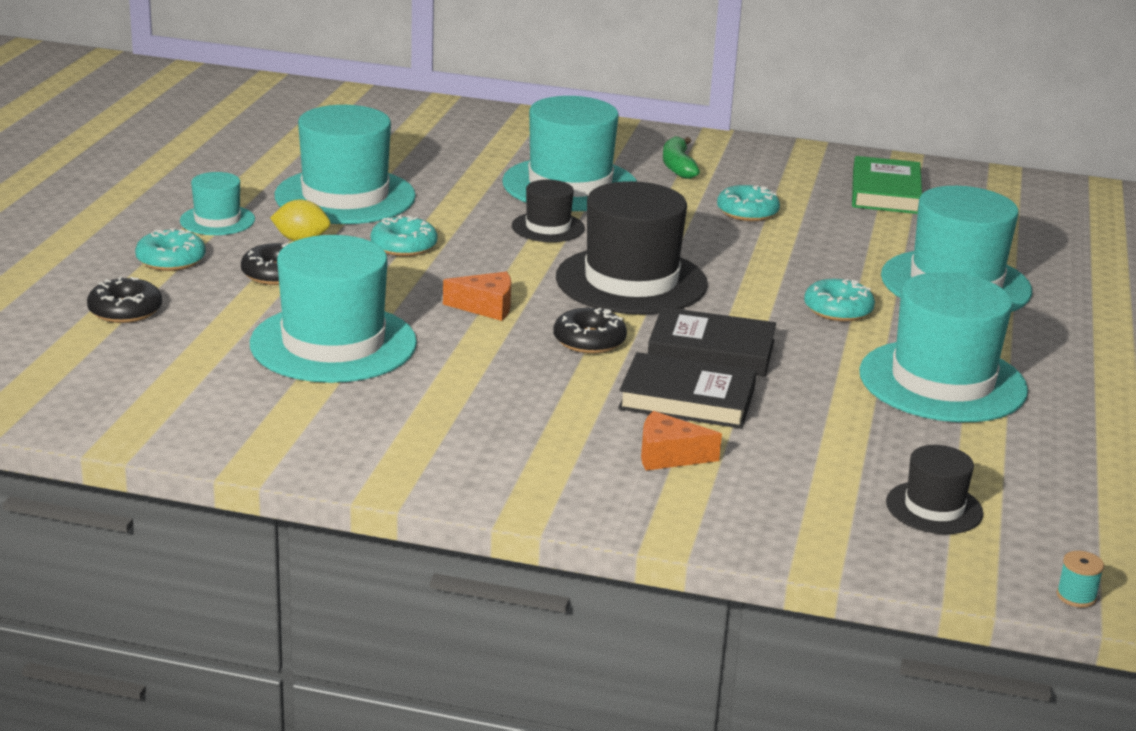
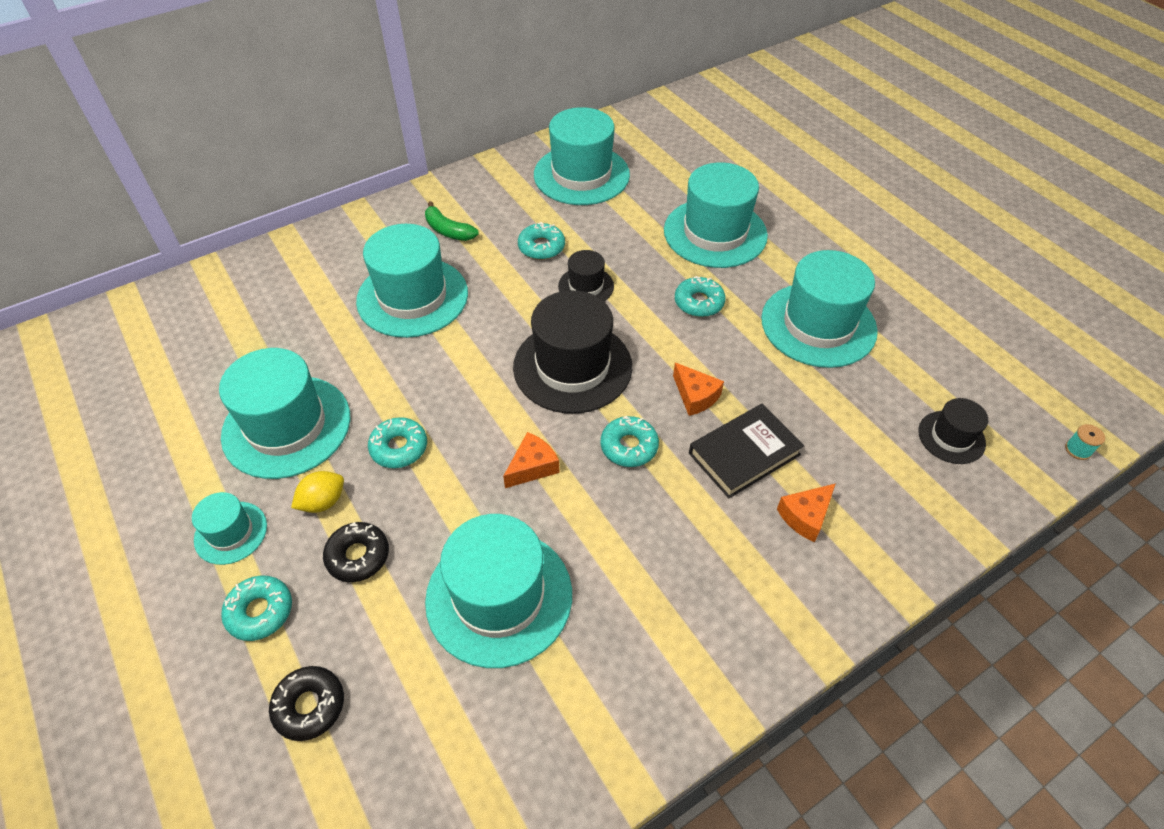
camera: 45 degrees left, 25 degrees up
(548, 227) = (458, 352): black hat -> black hat (586, 286)
(589, 341) = (629, 446): black donut -> turquoise donut
(711, 350) = (695, 396): black book -> orange cheese
(885, 192) = (581, 175): green book -> turquoise hat

